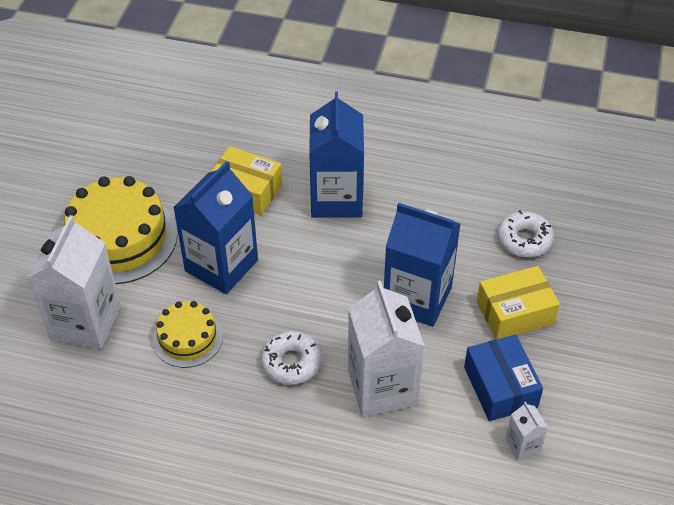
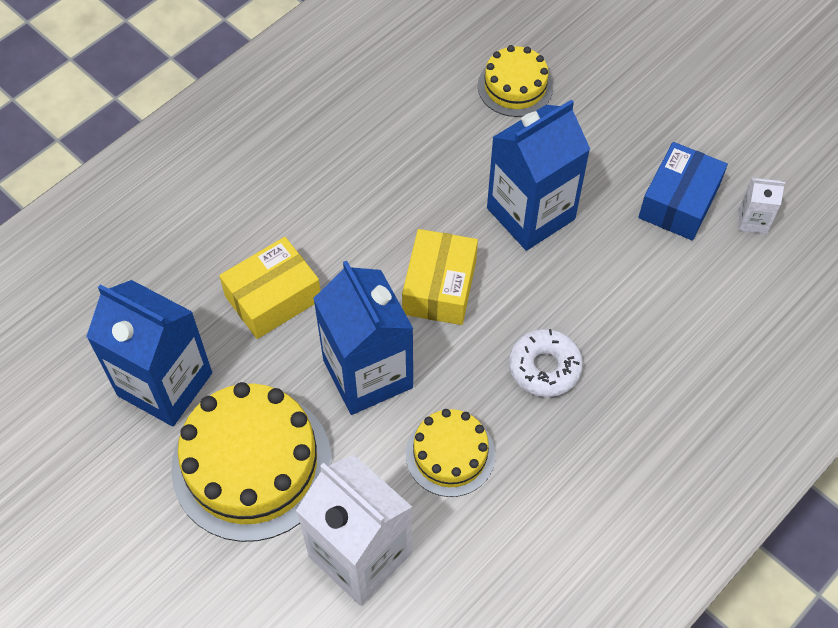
camera: 60 degrees left, 10 degrees up
(336, 199) = (347, 217): blue carton -> blue carton (165, 384)
(382, 387) = (623, 300): white carton -> none
(500, 387) = (678, 202): blue box -> blue box turned 75 degrees counterclockwise
(515, 313) = (599, 143): yellow box -> yellow box (439, 287)
(524, 240) = (515, 86): white donut -> yellow cake

